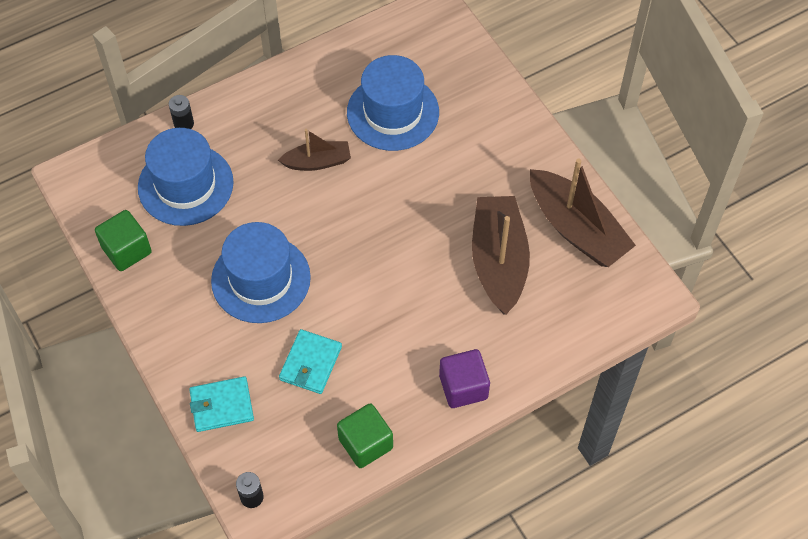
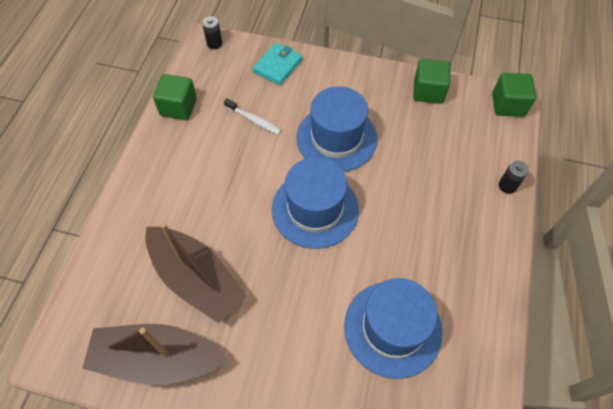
camera: 135 degrees right, 0 degrees up
(82, 178) = (508, 105): none -> green cube
(185, 185) = (450, 151): blue hat -> blue hat (315, 209)
(311, 363) = (254, 120): turquoise wallet -> white toothbrush
(317, 162) = (395, 238): brown boat -> none
(463, 387) = (147, 179): purple cube -> none

